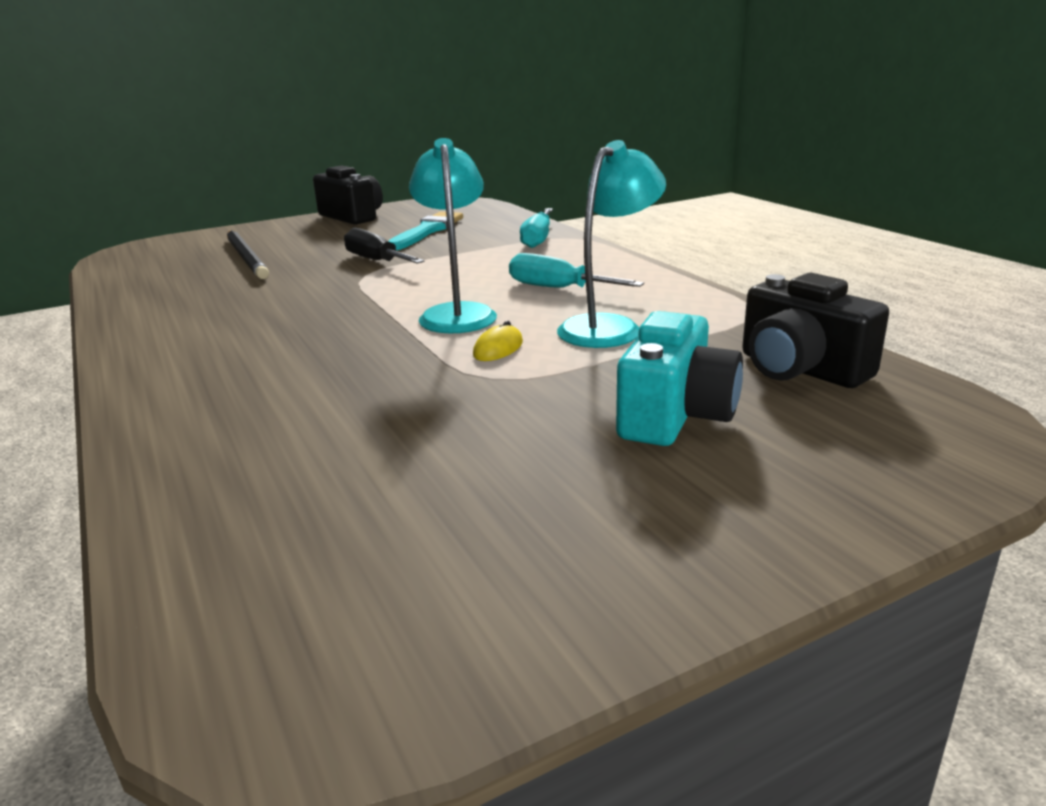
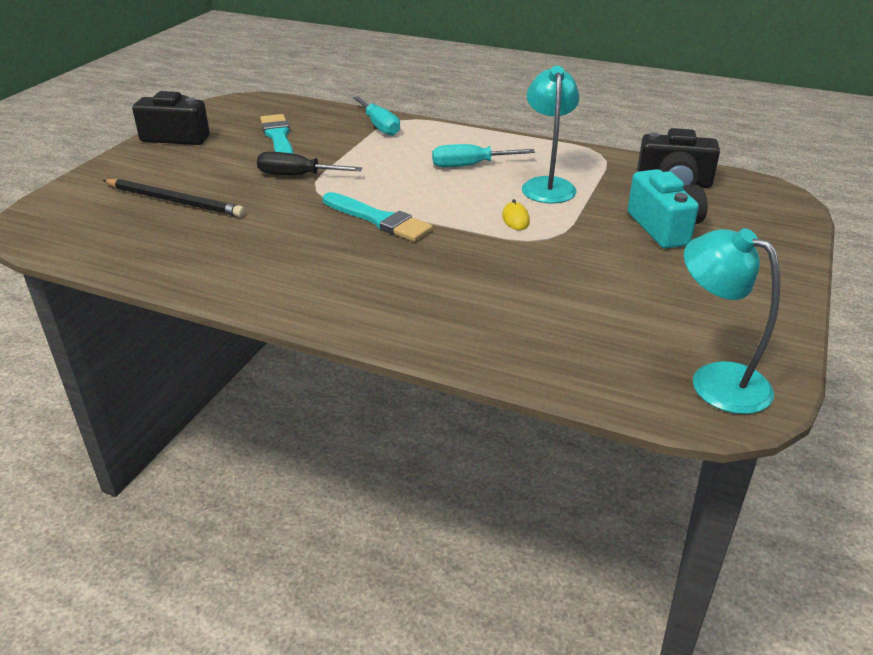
camera: 40 degrees left, 10 degrees up
(362, 311) = (379, 219): none -> turquoise brush
(457, 313) = (444, 202): turquoise lamp -> turquoise lamp (715, 380)

